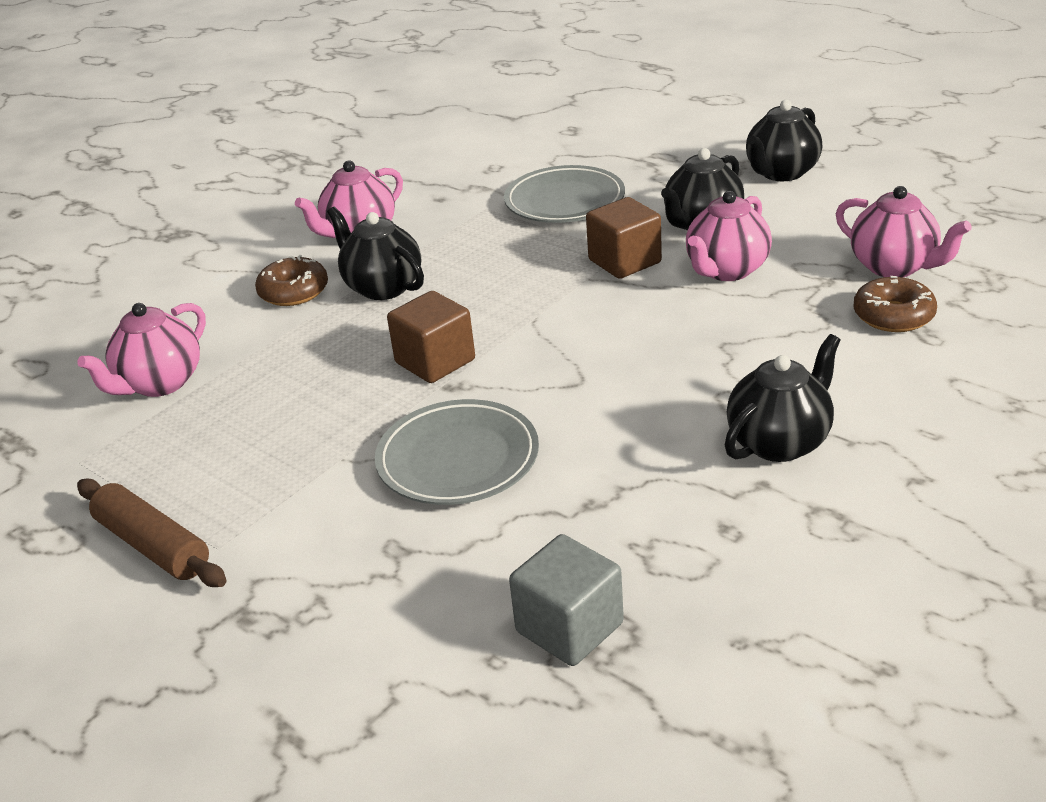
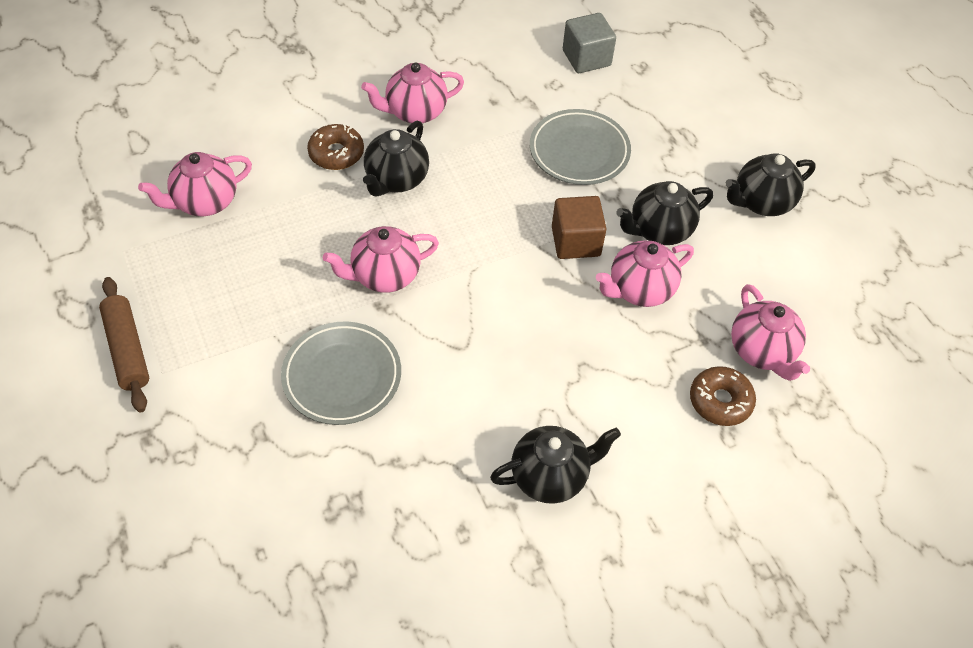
camera: 20 degrees right, 20 degrees up
(382, 287) = (396, 180): black teapot -> black teapot turned 135 degrees counterclockwise
(435, 361) = (384, 276): brown cube -> pink teapot
(569, 627) = (317, 554): grey cube -> grey cube (586, 58)

